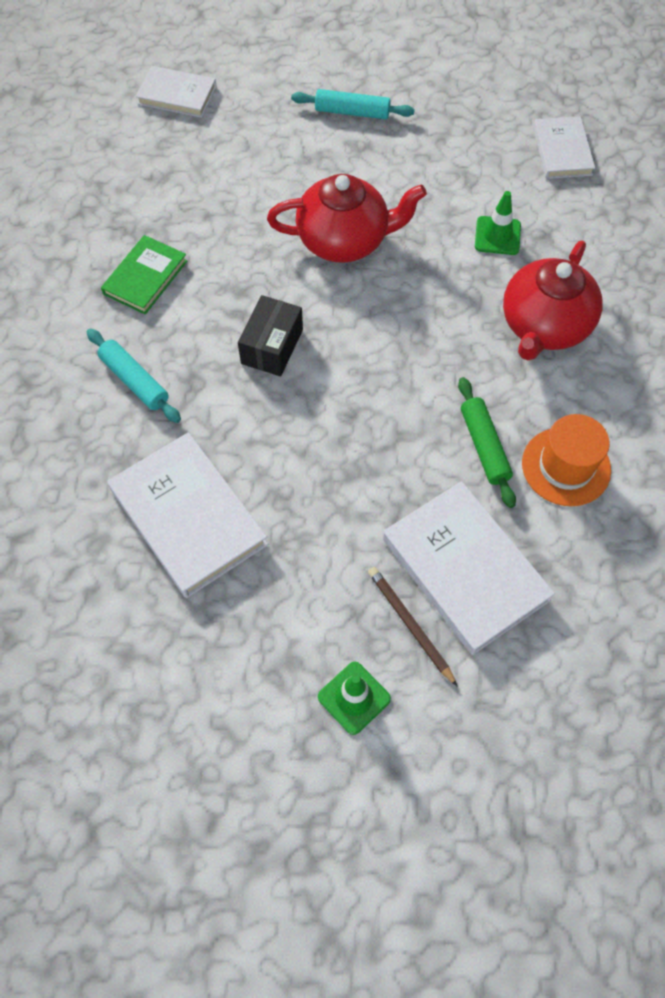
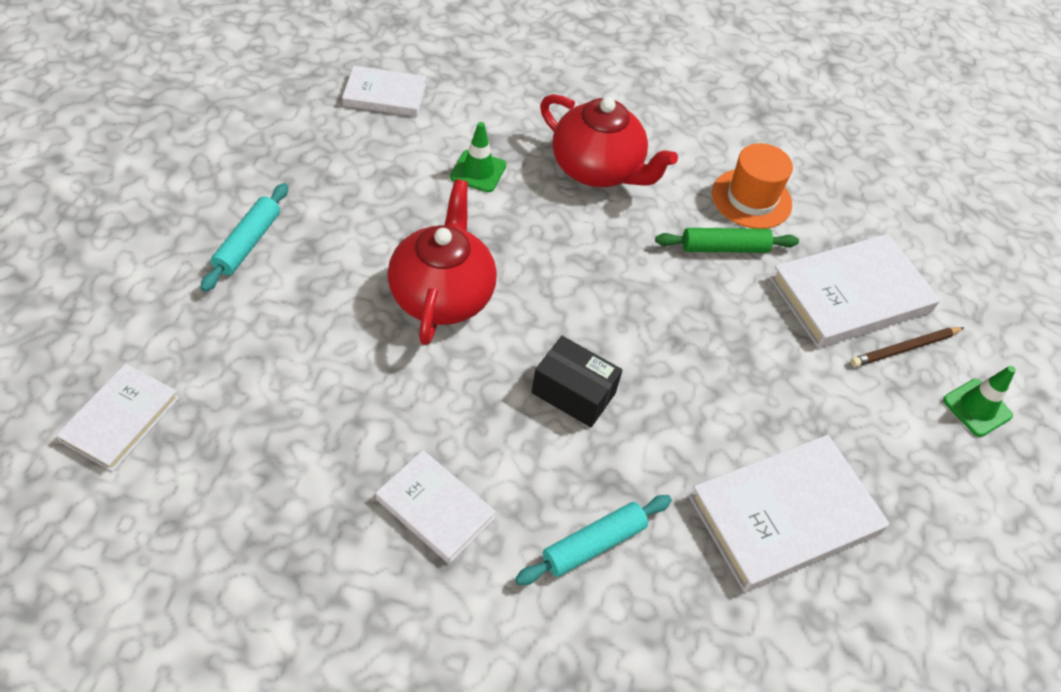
camera: 85 degrees left, 10 degrees down
(145, 277) = (435, 508): green book -> white book

